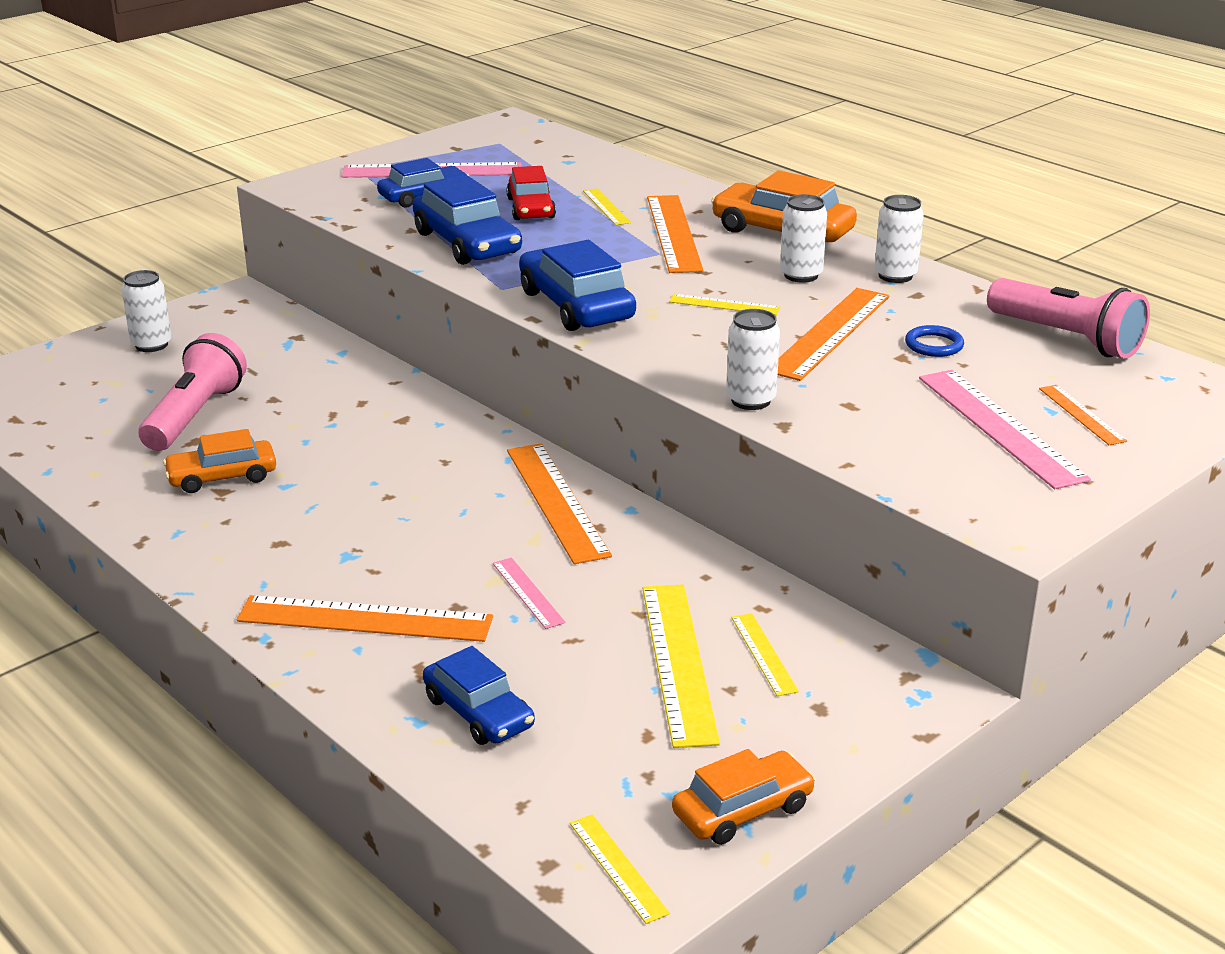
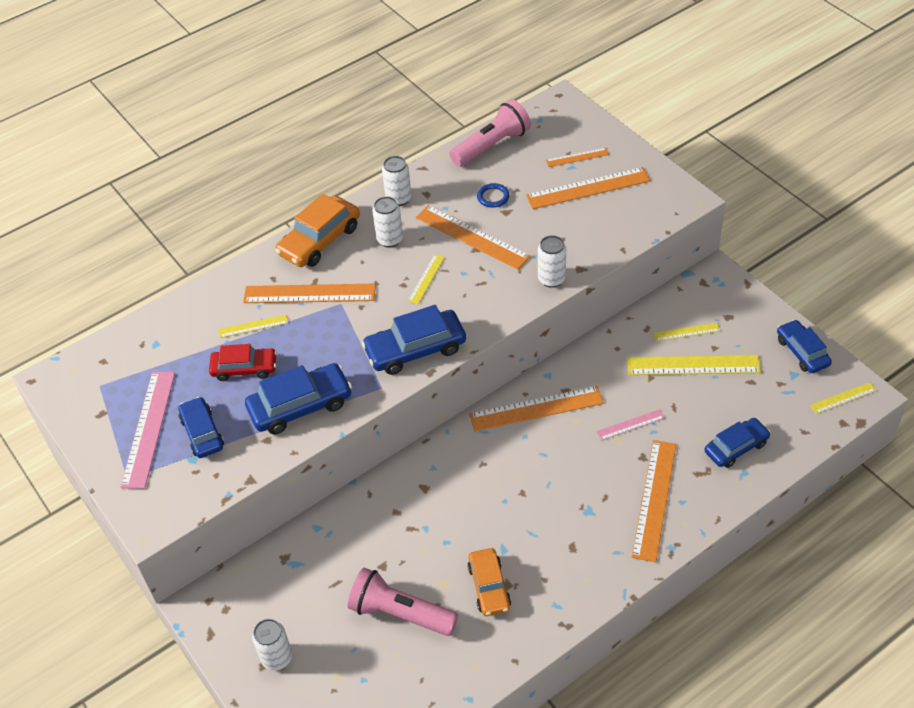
camera: 80 degrees left, 20 degrees up
(743, 810) = (802, 352): orange car -> blue car
(999, 427) = (588, 188): pink ruler -> orange ruler

